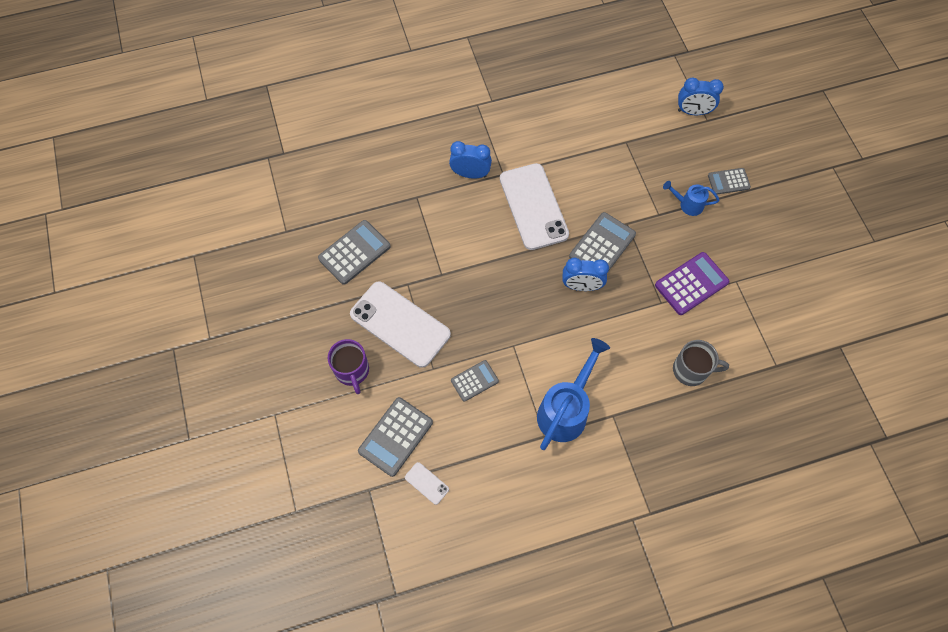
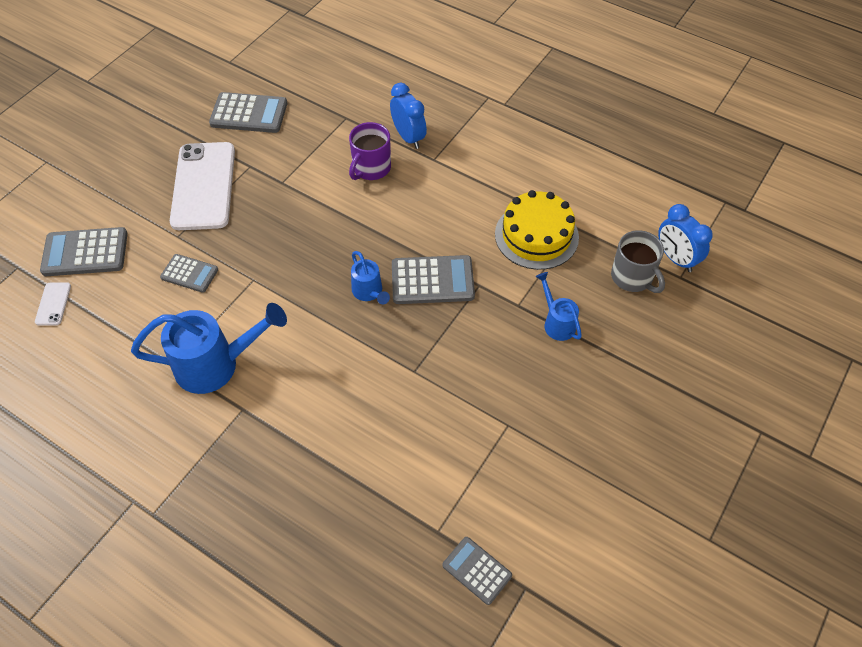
camera: 50 degrees right, 10 degrees down
(352, 371) = (128, 184): purple mug -> purple mug (371, 168)
(533, 206) = (421, 202): white phone -> none
(581, 286) = (369, 292): blue clock -> blue watering can
(615, 166) = (536, 235): none -> yellow cake
(691, 284) = (463, 384): purple calculator -> none
(691, 370) = (357, 448): grey mug -> grey mug (632, 277)
(728, 181) = (626, 342): grey calculator -> grey calculator (477, 570)

